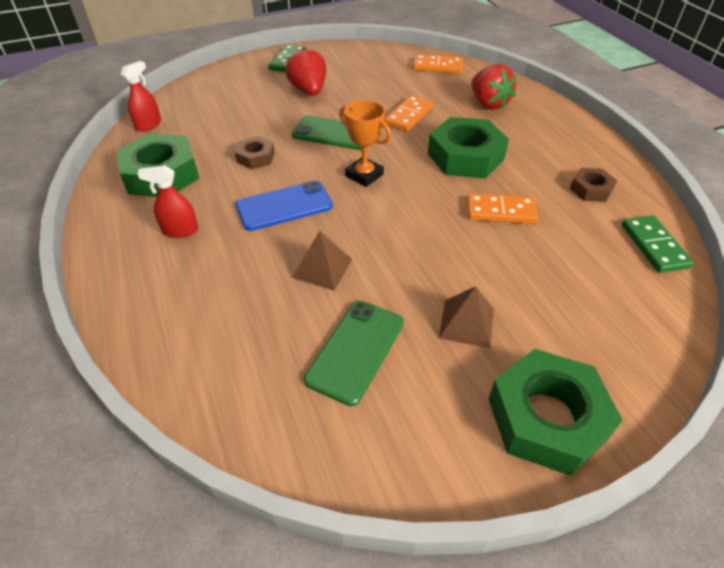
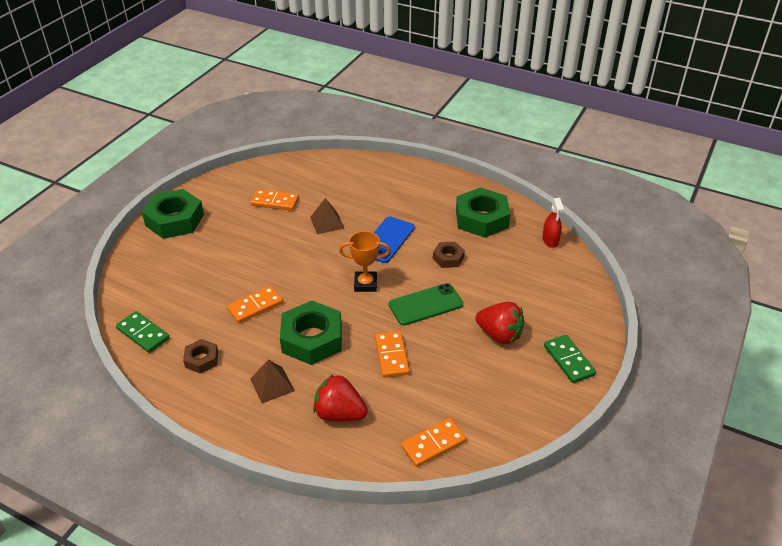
camera: 140 degrees right, 5 degrees down
(180, 230) = (421, 201): red spray bottle -> none
(355, 350) = (275, 202): green phone -> orange domino
(466, 323) = (232, 236): brown pyramid -> brown pyramid (272, 385)

